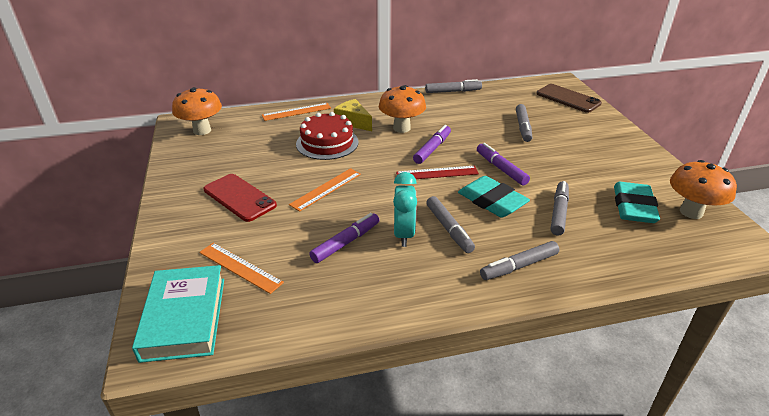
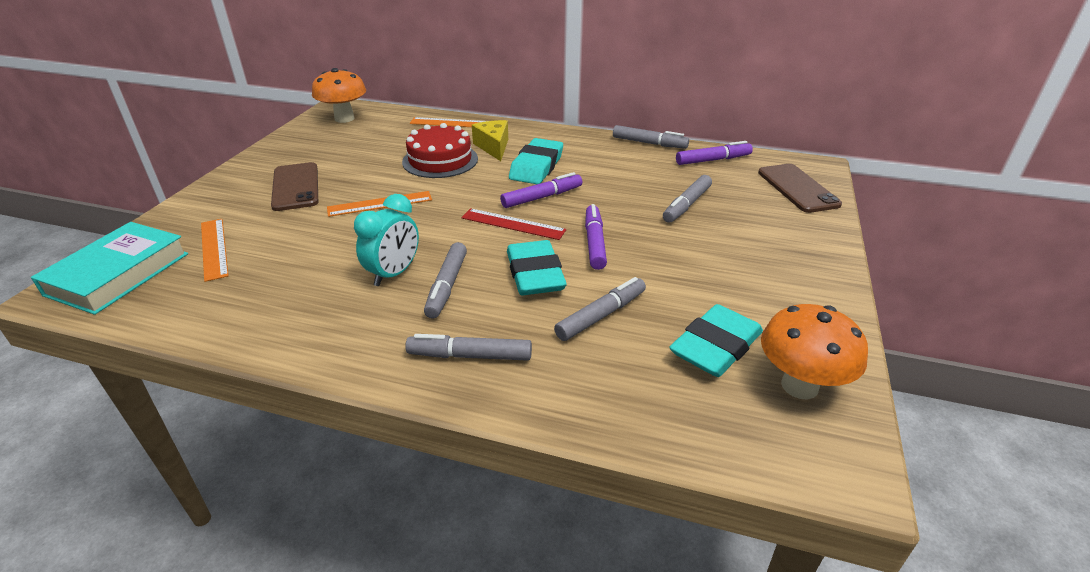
camera: 30 degrees right, 0 degrees up
(239, 197) = (295, 187): red phone -> brown phone
(345, 243) = (329, 261): purple marker -> purple marker (712, 160)
(401, 128) = (536, 167): orange mushroom -> turquoise eraser

